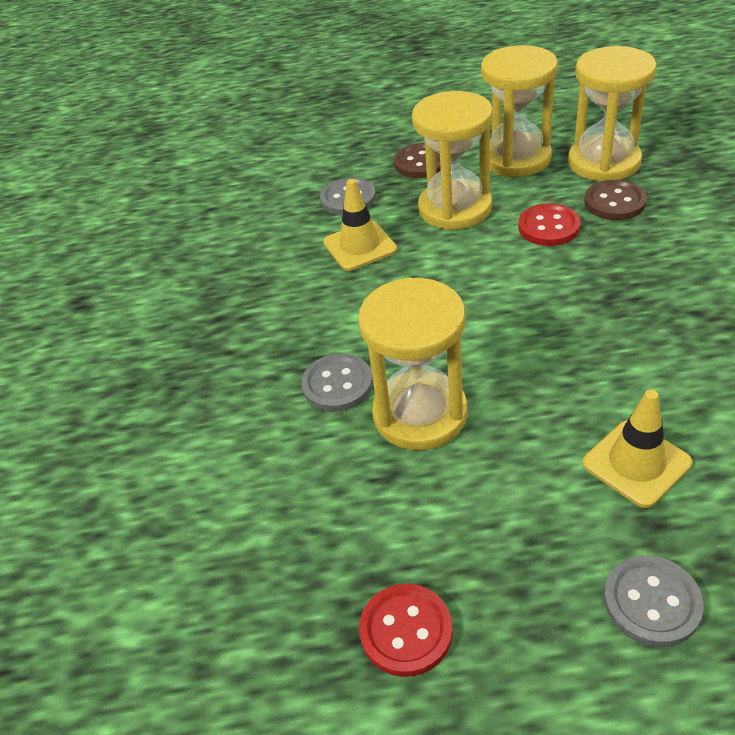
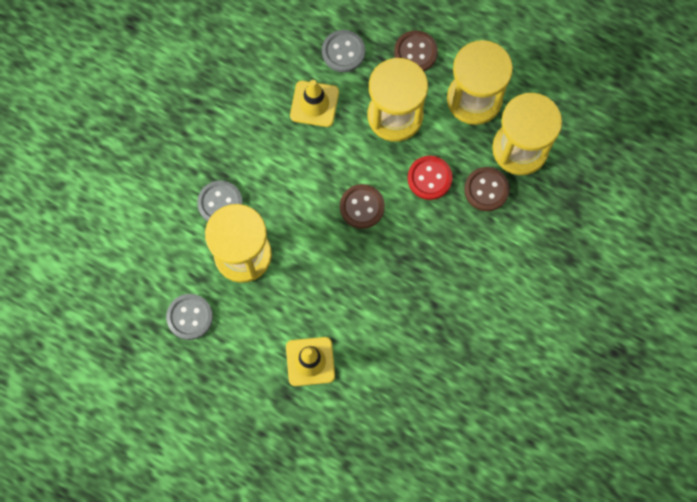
camera: 30 degrees right, 30 degrees up
(406, 631) = (146, 358): red button -> none
(508, 287) = (362, 207): none -> brown button
(651, 602) = (249, 424): grey button -> grey button (190, 317)

